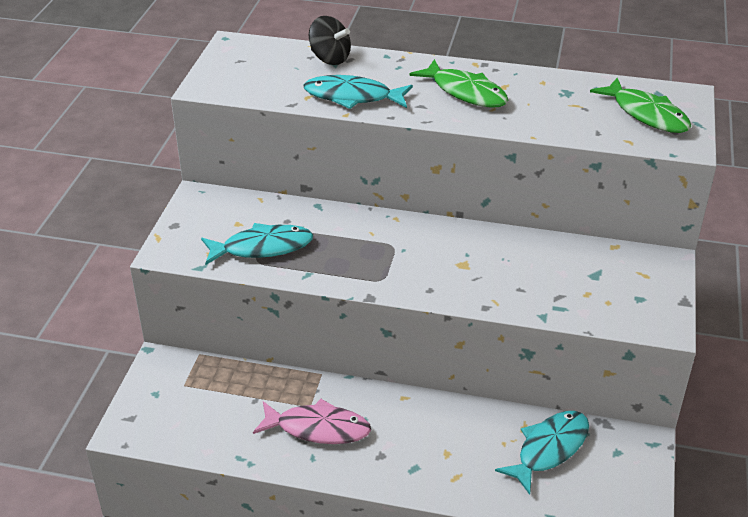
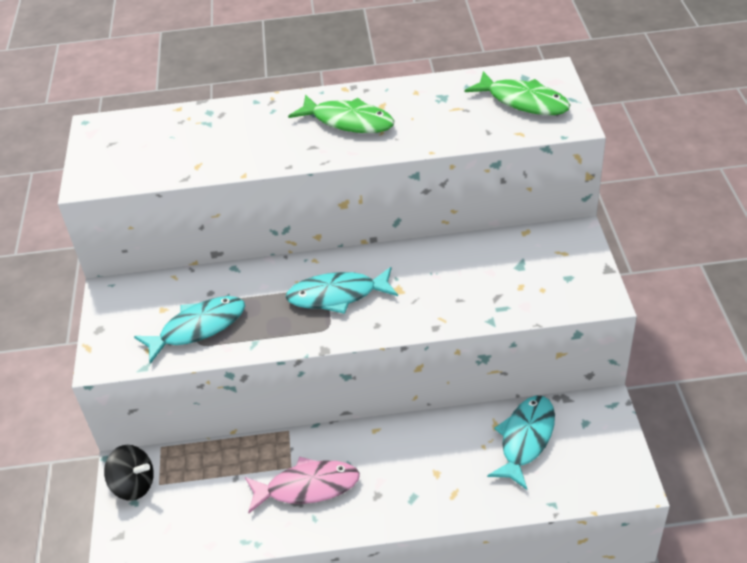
camera: 15 degrees left, 5 degrees up
(330, 58) = (201, 118): black spinning top -> black spinning top (134, 485)
(352, 97) = (242, 154): turquoise fish -> turquoise fish (337, 295)

